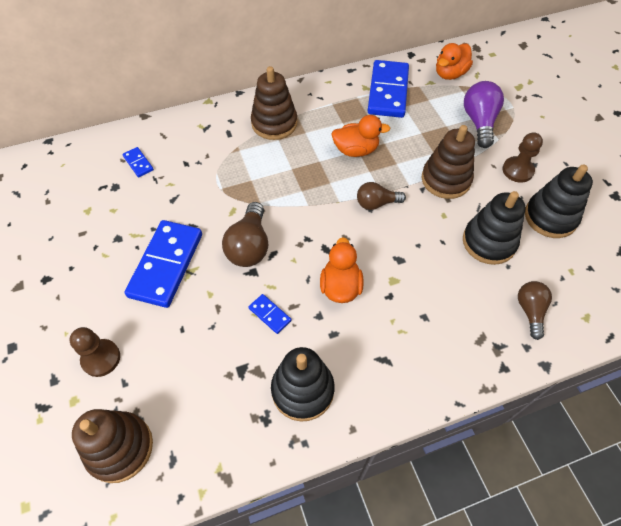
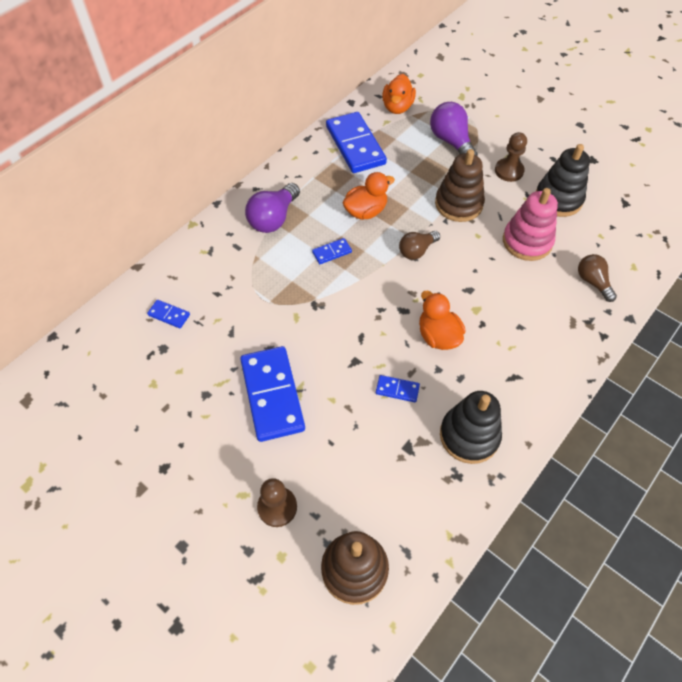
camera: 30 degrees left, 0 degrees up
(249, 246) = (335, 340): brown light bulb -> none
(274, 123) = (273, 218): brown stacking toy -> purple light bulb
(301, 172) = (332, 252): none -> blue domino
(489, 242) = (527, 241): black stacking toy -> pink stacking toy

